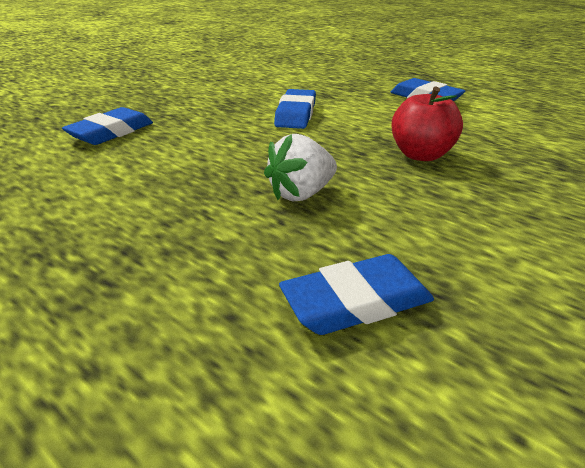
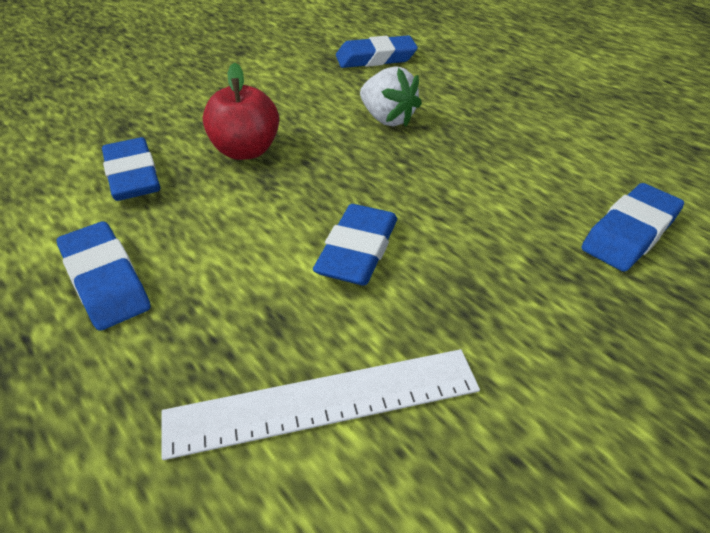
camera: 170 degrees left, 10 degrees up
(294, 82) = (323, 401): none -> white ruler
(301, 194) = (387, 119): white strawberry -> white strawberry turned 75 degrees clockwise
(486, 133) = (133, 175): none -> blue eraser

